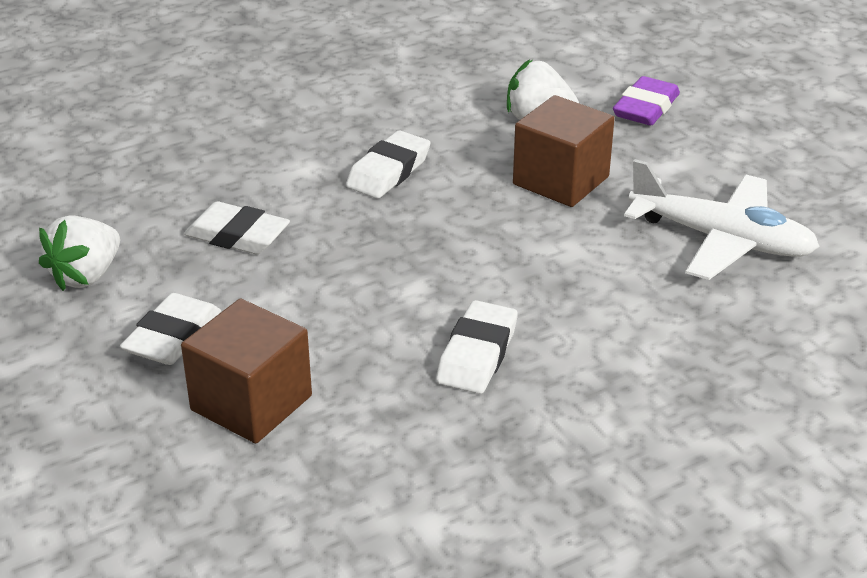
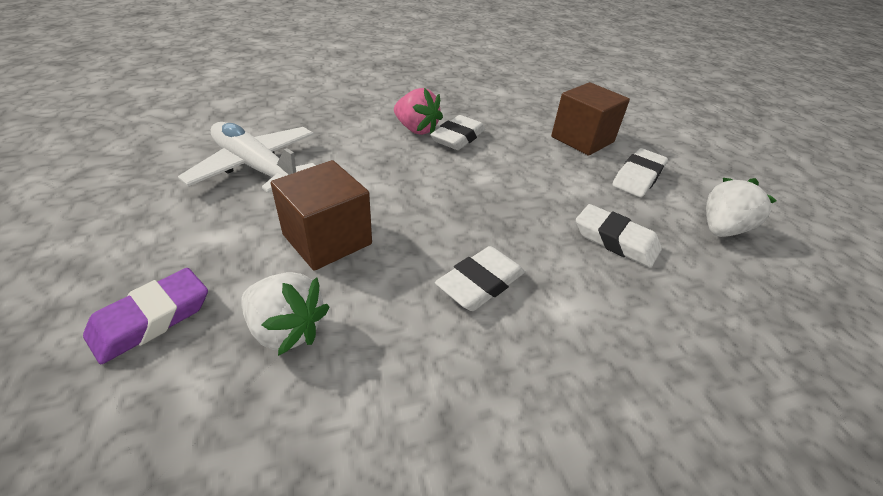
camera: 170 degrees left, 5 degrees up
(555, 357) = (416, 129): none -> pink strawberry

